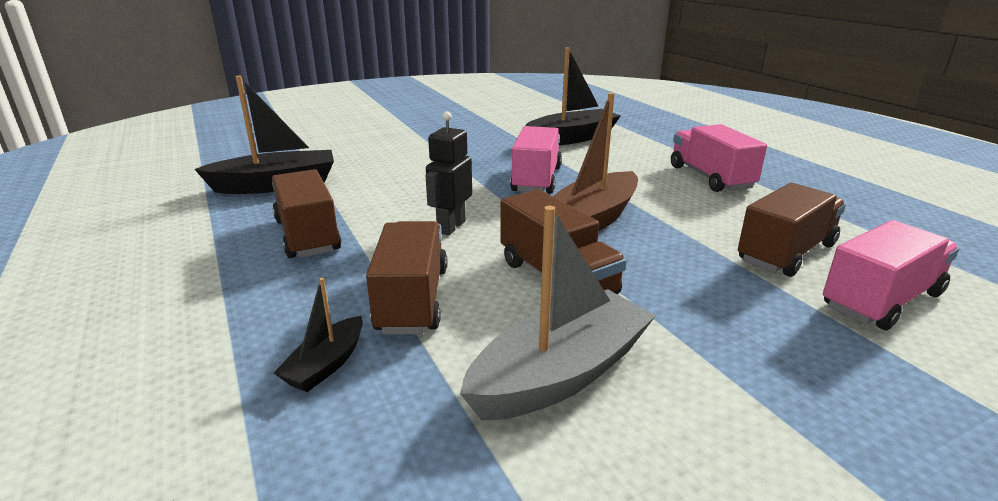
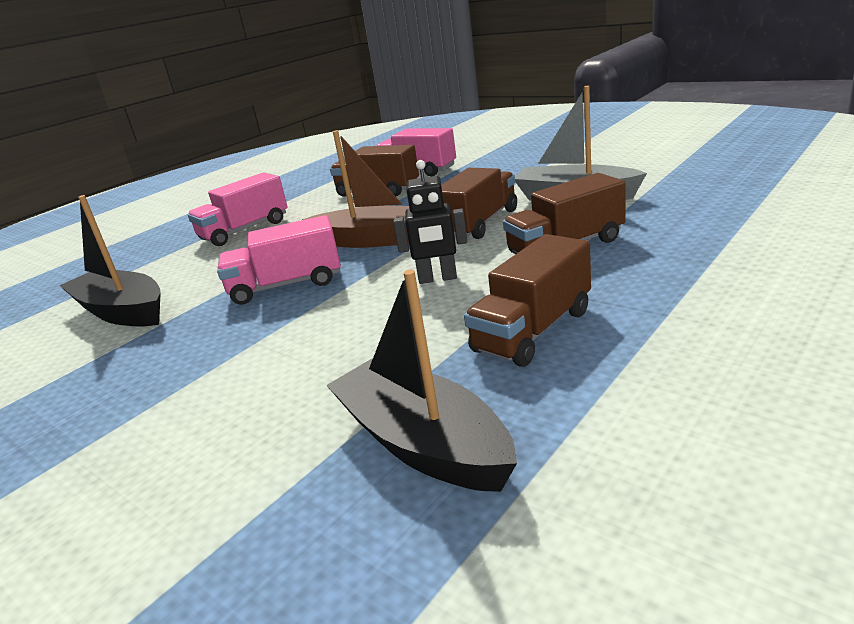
camera: 110 degrees left, 0 degrees up
(326, 365) = (664, 238): black boat -> none

